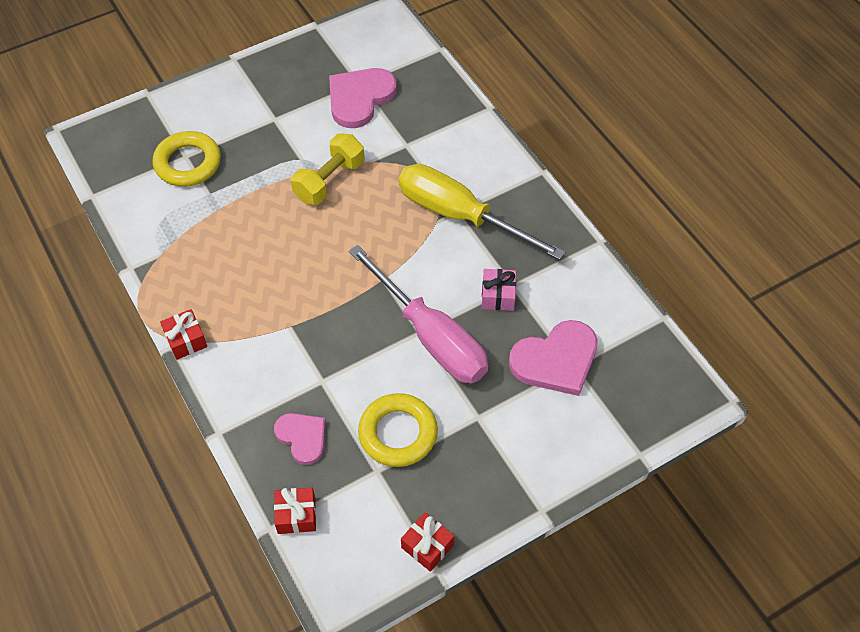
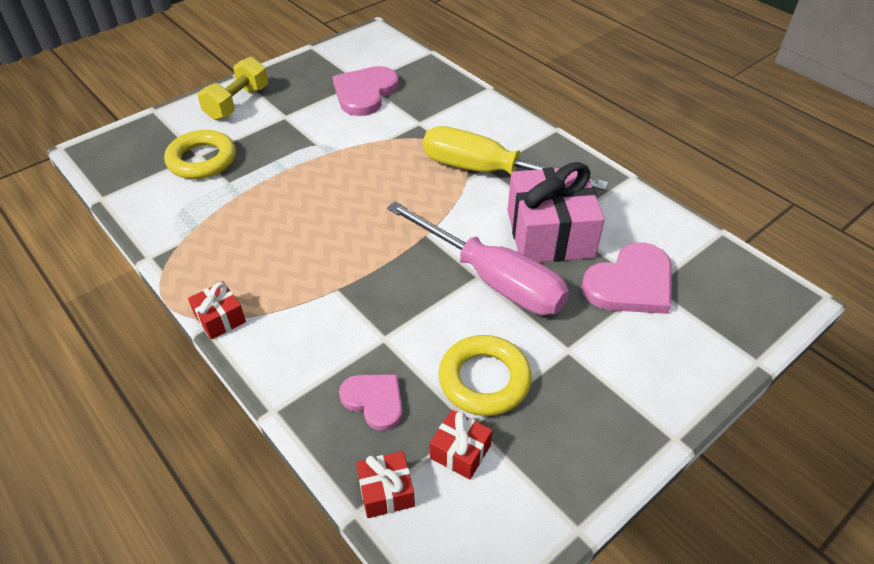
camera: 10 degrees left, 10 degrees down
(329, 181) = (350, 158): yellow dumbbell -> yellow dumbbell (237, 103)
(427, 546) = (556, 502): red gift -> red gift (460, 452)
(498, 296) = (549, 233): pink gift -> pink gift, size x2.18

